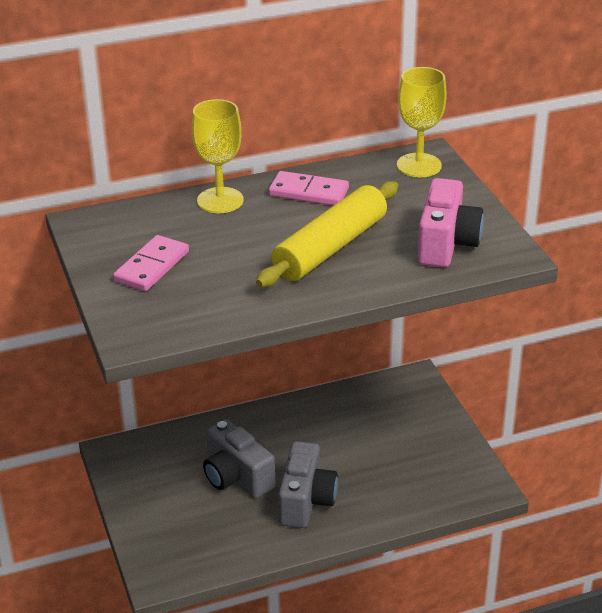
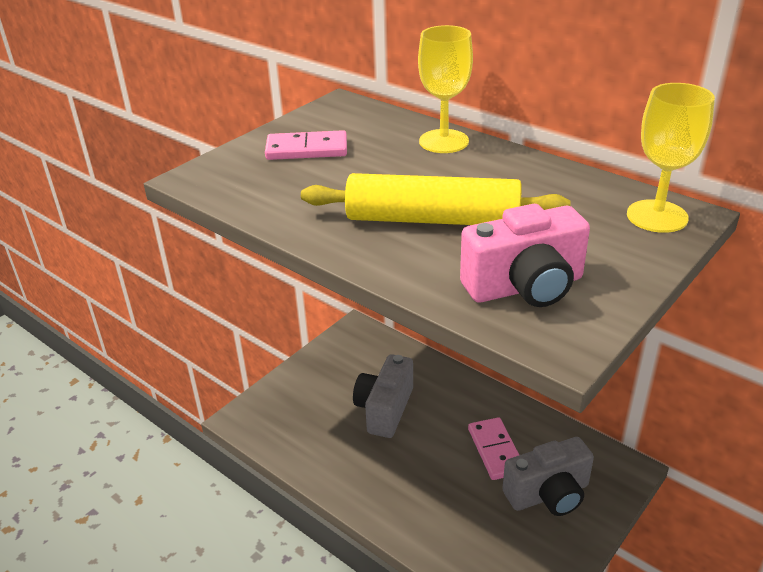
camera: 60 degrees right, 0 degrees up
(306, 501) = (391, 467): grey camera -> grey camera (548, 494)
(308, 192) = (515, 175): pink domino -> pink domino (495, 450)

